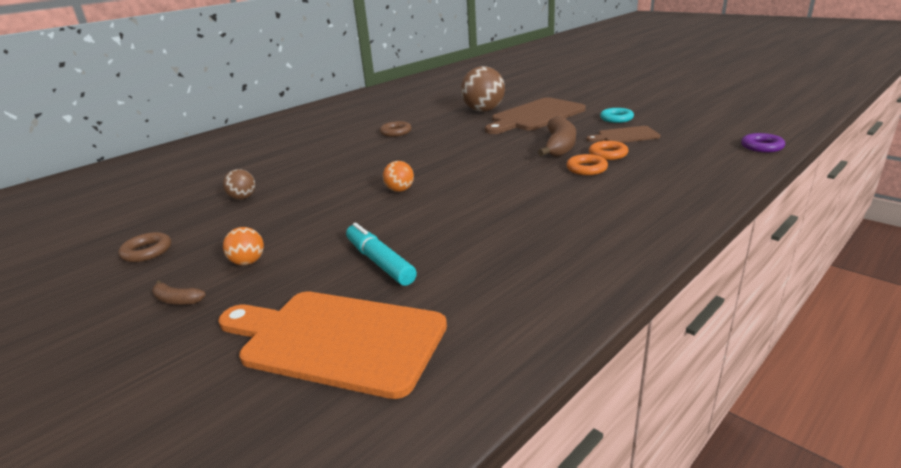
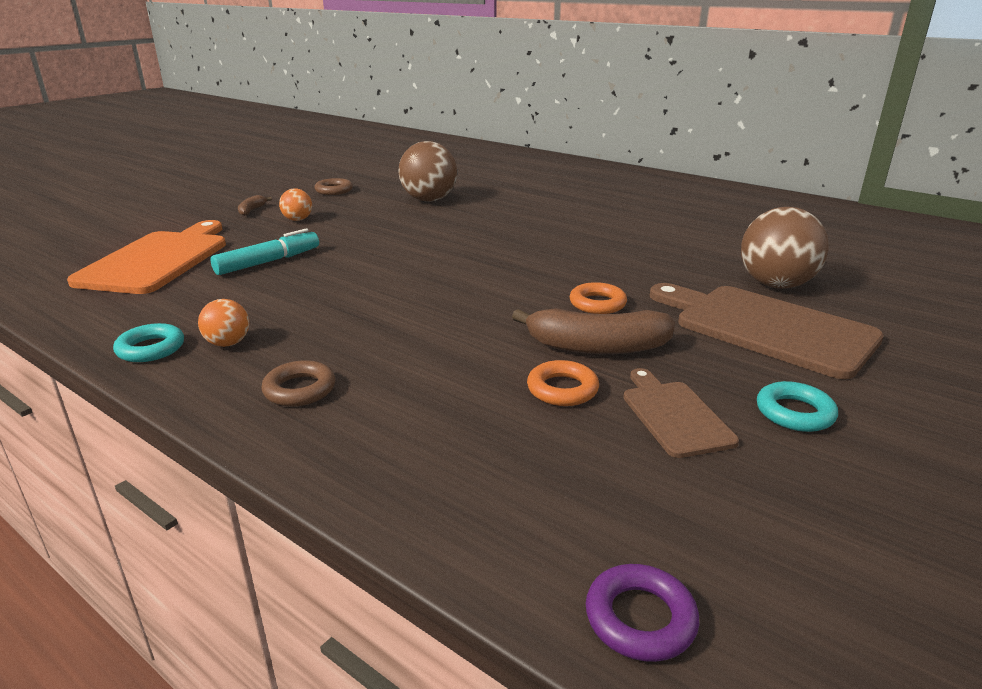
camera: 80 degrees right, 0 degrees up
(243, 198) = (429, 200): brown ball -> brown ball, size x1.98
(396, 132) = (637, 237): brown ring -> brown ring (300, 389)
(400, 190) = (433, 256): orange ball -> orange ball (228, 343)
(577, 290) = (151, 349): none -> turquoise ring
(586, 169) = (492, 367): orange ring -> orange ring (597, 304)

